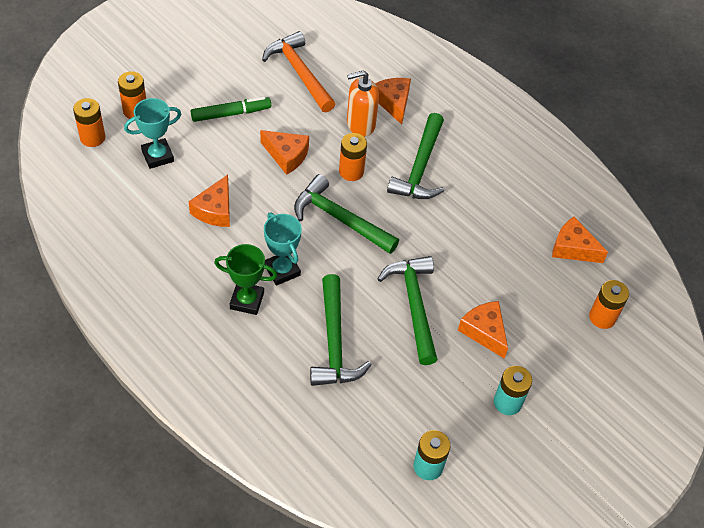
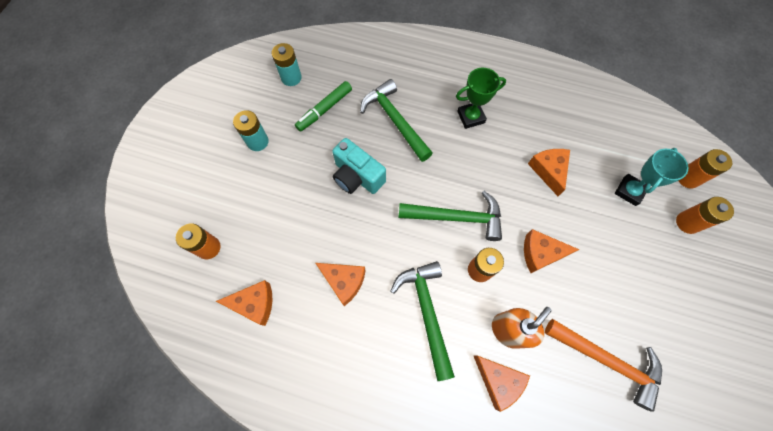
camera: 155 degrees right, 15 degrees up
(231, 114) = (618, 269): green marker -> green marker (324, 109)
(282, 270) = (465, 151): turquoise trophy -> none
(414, 305) = (357, 176): green hammer -> turquoise camera
(484, 331) = (296, 184): orange cheese -> orange cheese (344, 281)

